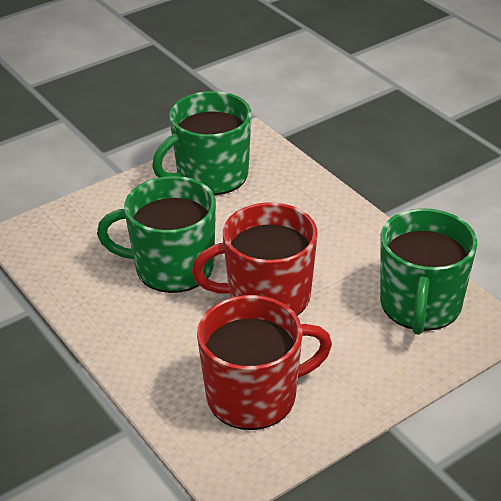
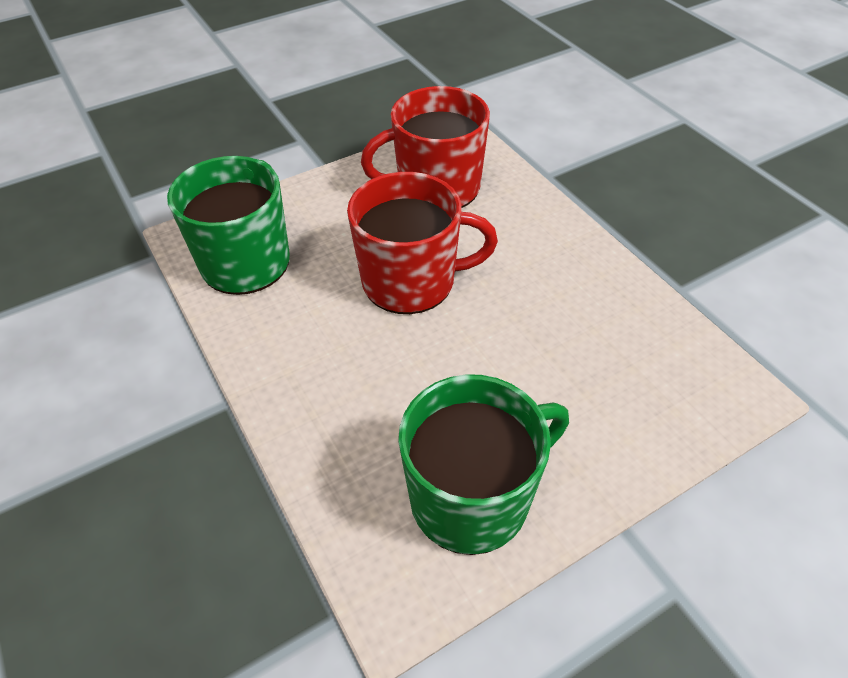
camera: 175 degrees left, 10 degrees up
(172, 267) = (523, 326): green mug -> none

